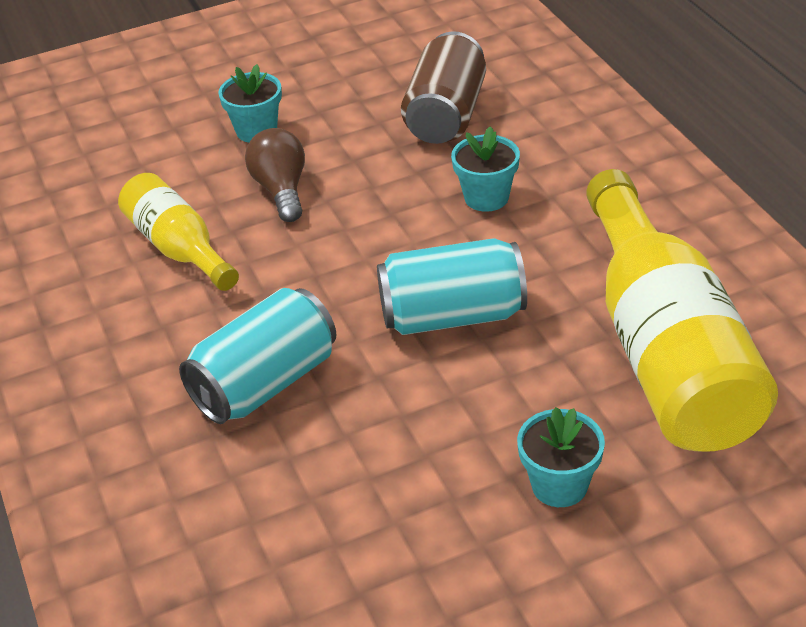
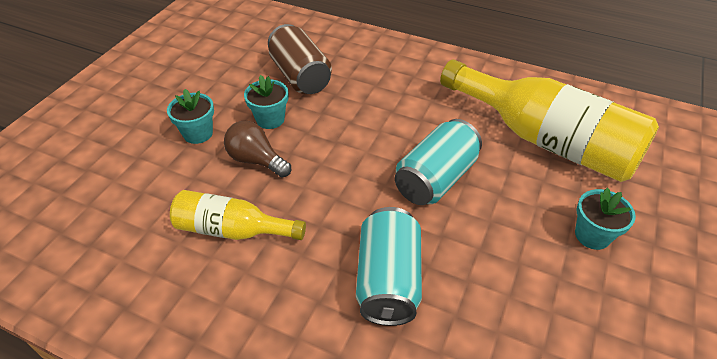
camera: 45 degrees left, 5 degrees up
(486, 197) = (374, 108): turquoise flower pot -> turquoise flower pot (270, 119)

